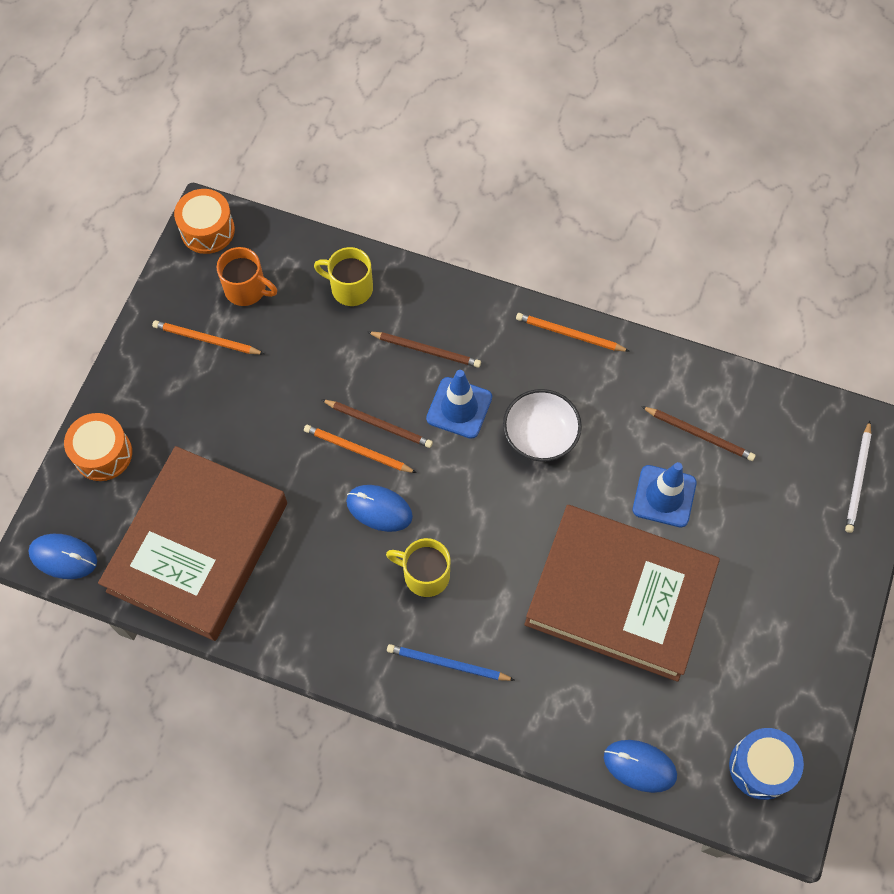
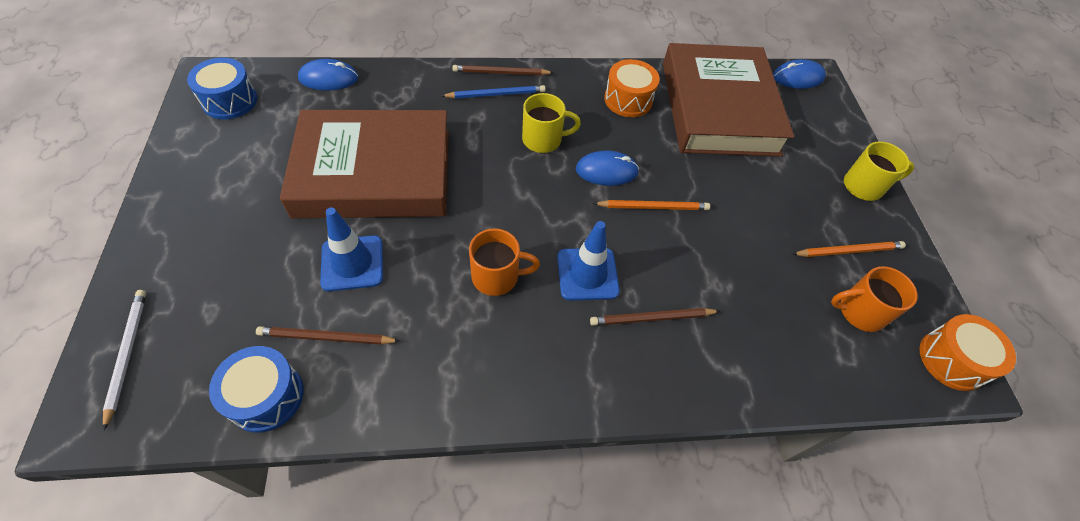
camera: 150 degrees right, 10 degrees down
(103, 454) = (837, 141): orange drum -> orange drum (628, 100)
(350, 288) = (769, 355): yellow mug -> yellow mug (864, 186)
(379, 424) = (650, 234): brown pencil -> brown pencil (501, 73)
(540, 435) = (497, 276): white bowl -> orange mug
(569, 334) = (511, 398): orange pencil -> none
(752, 404) = (266, 396): none -> blue drum

